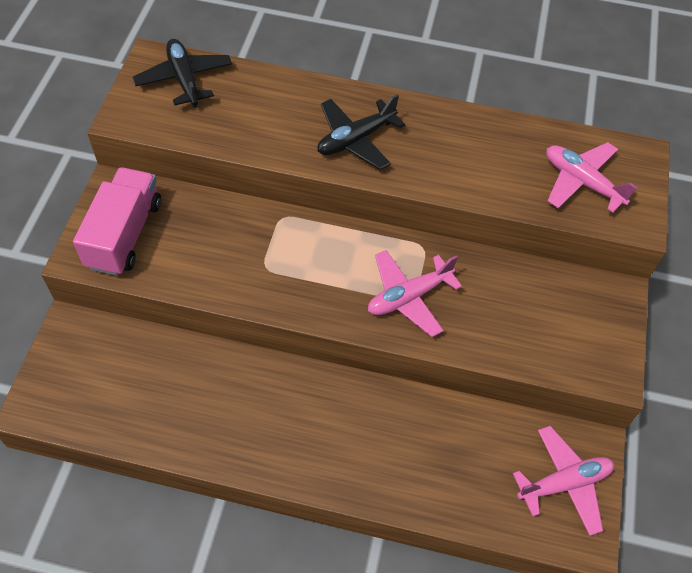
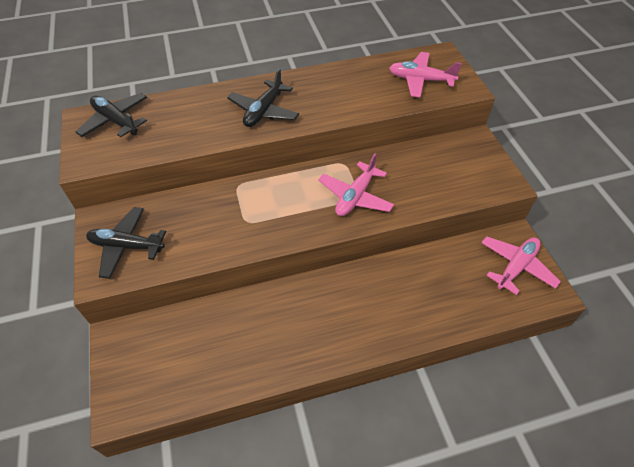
camera: 25 degrees left, 5 degrees down
(125, 234) = (127, 246): pink truck -> black plane

